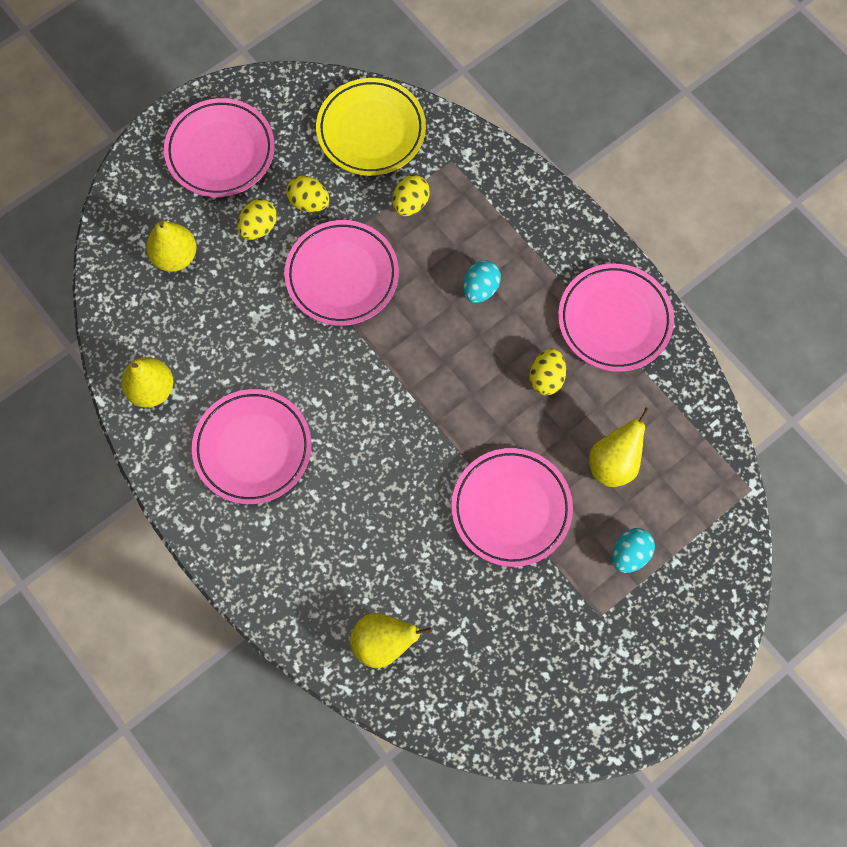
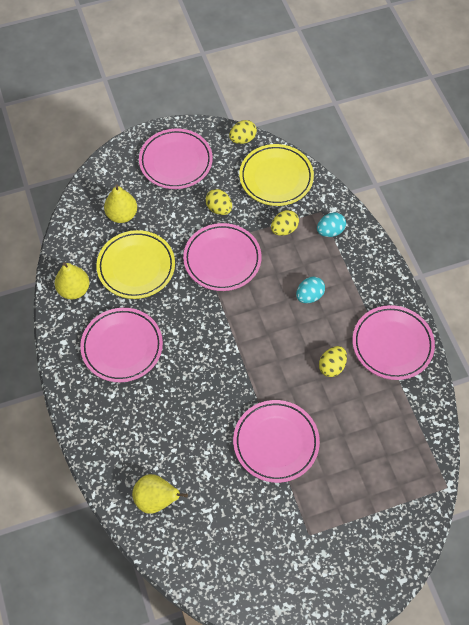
camera: 20 degrees right, 10 degrees down
(226, 326) = (136, 267): none -> yellow plate
(259, 227) = (181, 214): yellow egg -> yellow egg (242, 139)
(613, 463) = (357, 437): yellow pear -> none
(629, 554) = (345, 501): turquoise egg -> turquoise egg (330, 231)

